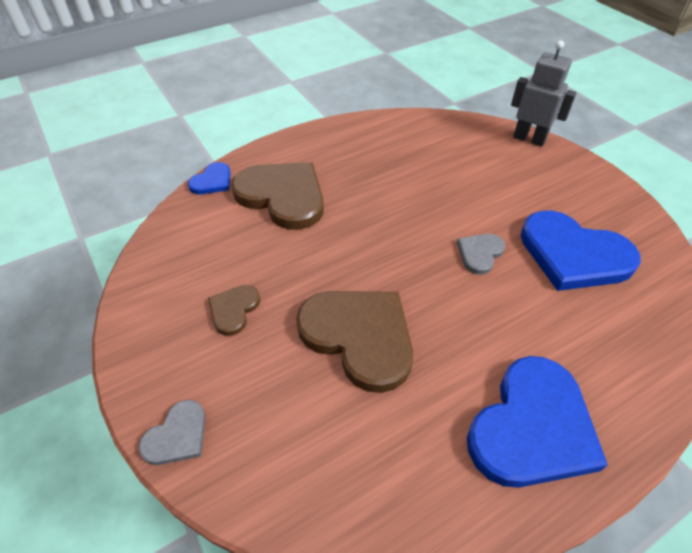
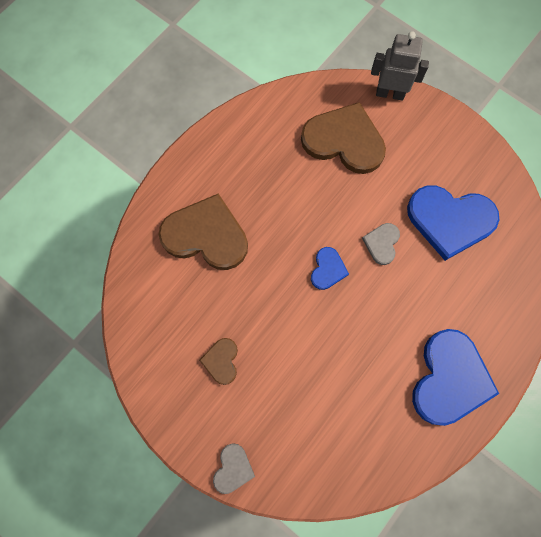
camera: 20 degrees left, 25 degrees up
(212, 181) = (137, 238): blue heart -> blue heart (327, 269)
(359, 337) = (320, 351): brown heart -> brown heart (344, 140)

